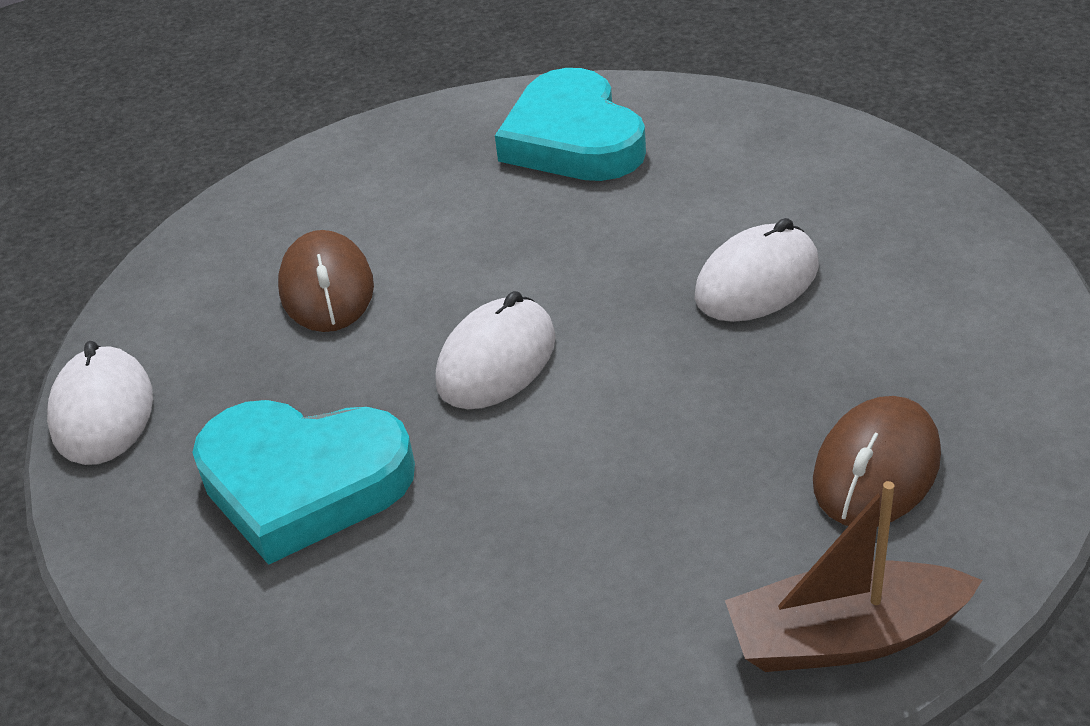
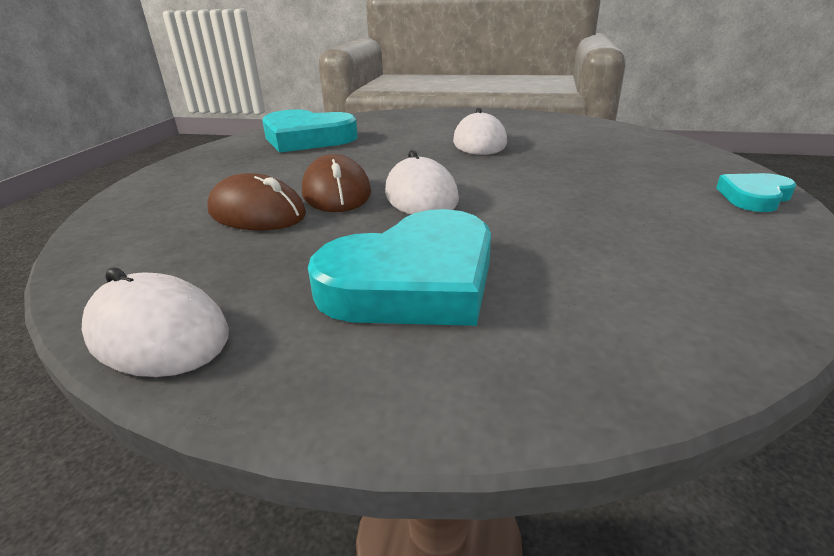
camera: 50 degrees left, 10 degrees down
(845, 637) = (754, 197): brown boat -> turquoise heart
(876, 469) = (639, 161): brown mouse -> brown mouse (336, 192)

